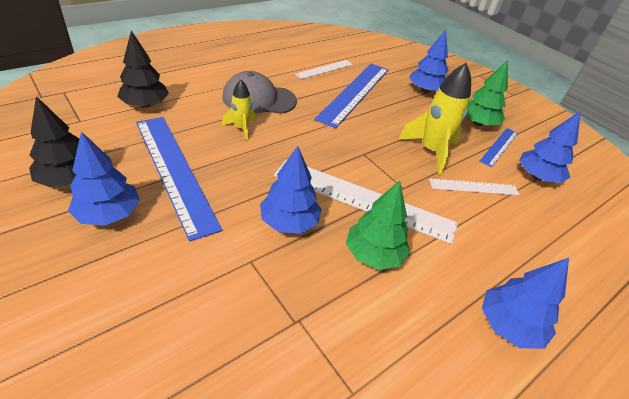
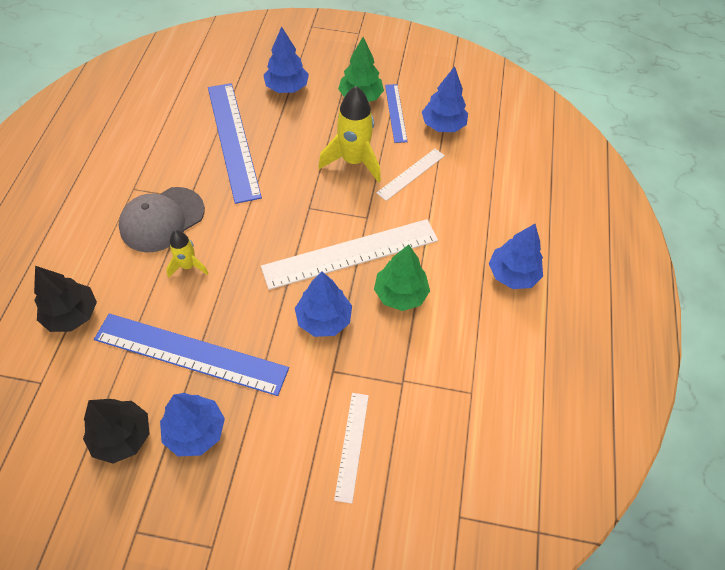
camera: 40 degrees left, 15 degrees up
(325, 69) = (175, 130): white ruler -> white ruler (352, 445)

